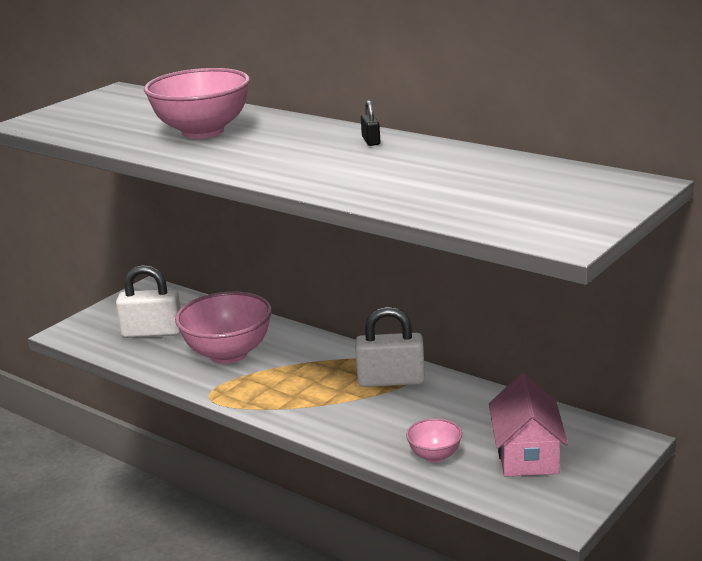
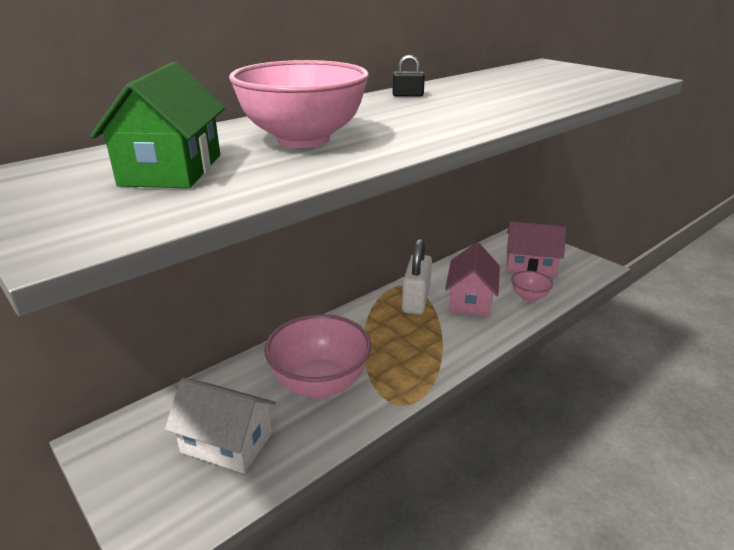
camera: 80 degrees left, 5 degrees up
(130, 116) = (172, 170): none -> green house
(152, 332) = (227, 443): white padlock -> white house
(407, 415) = (470, 300): none -> pink house

